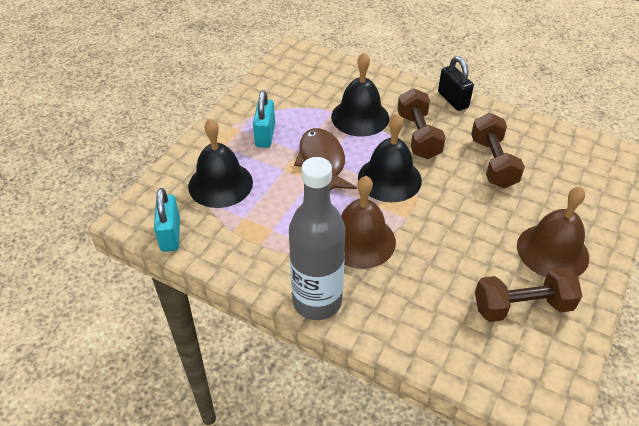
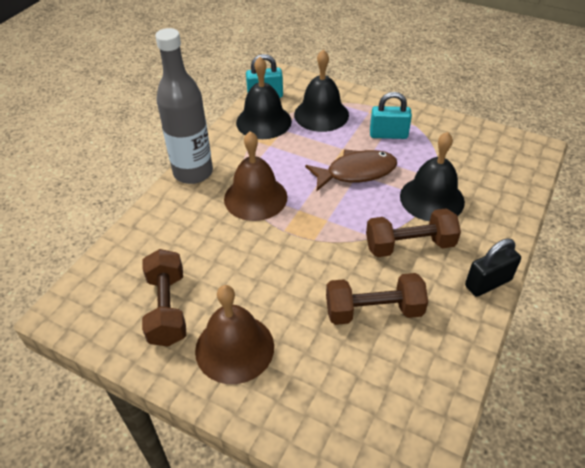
camera: 90 degrees right, 0 degrees up
(389, 179) = (337, 219): black bell -> black bell (263, 121)

